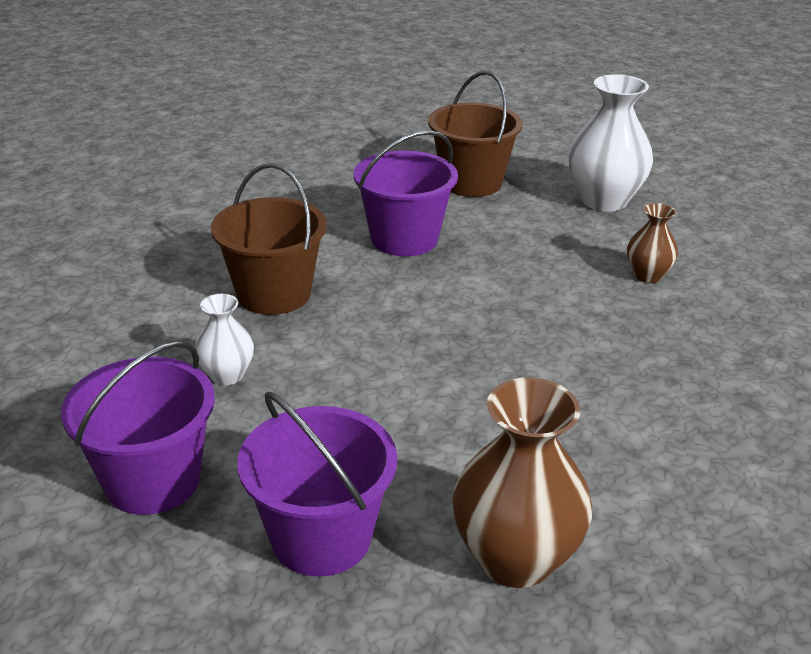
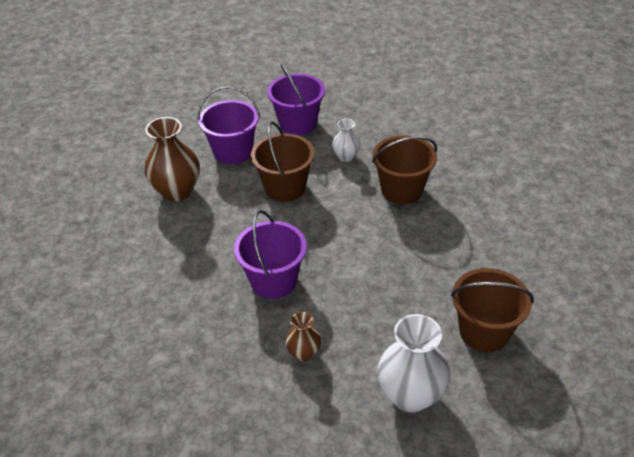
camera: 125 degrees right, 10 degrees up
(371, 413) = (285, 187): none -> brown bucket
(404, 239) = (425, 261): purple bucket -> purple bucket (273, 280)

